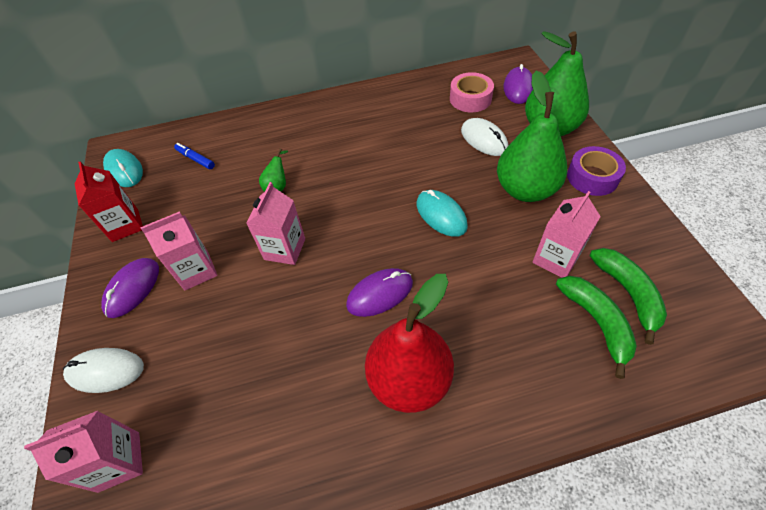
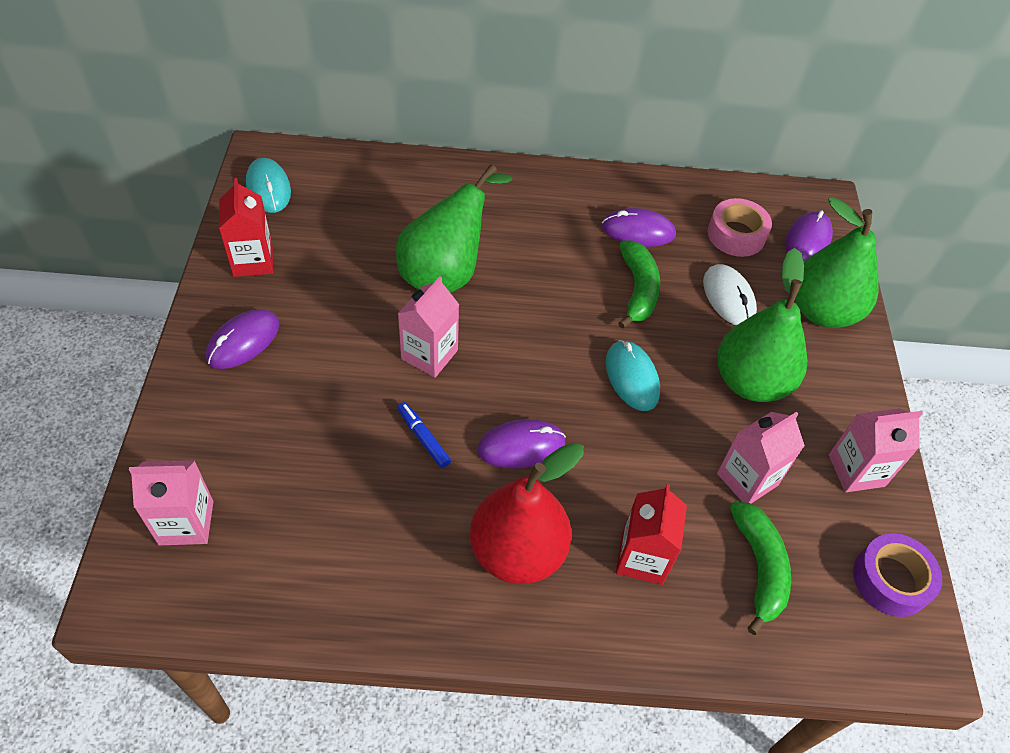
camera: 10 degrees right, 0 degrees up
(105, 371) = (193, 424): white mouse -> none
(195, 159) = (357, 202): blue marker -> blue marker (423, 438)
(196, 271) = (320, 345): pink carton -> pink carton (856, 470)
(278, 186) = (446, 273): green pear -> green pear, size x2.37
(403, 116) = (638, 231): none -> purple mouse
(507, 348) = (642, 558): none -> red carton
(592, 177) = (844, 395): purple tape -> purple tape (890, 580)
(627, 293) = (813, 549): green banana -> green banana (637, 289)

